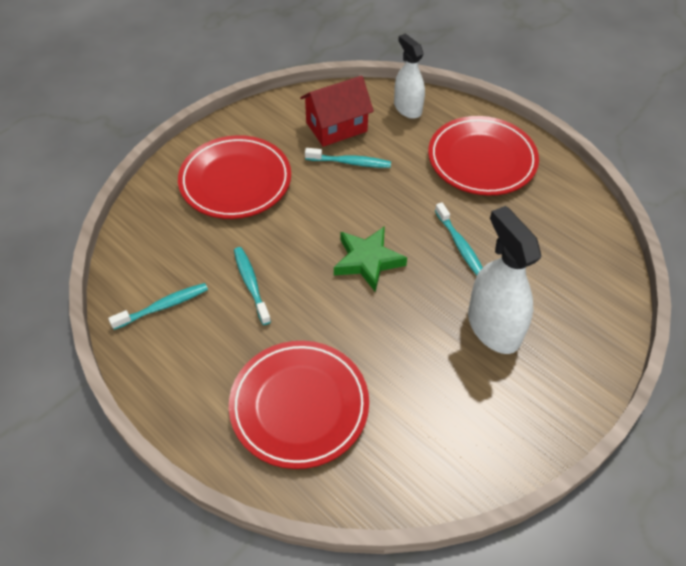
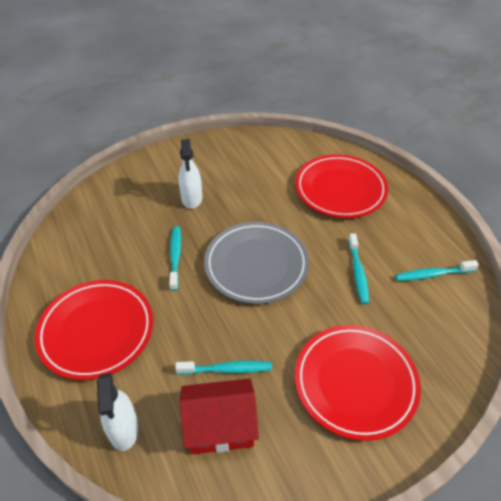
camera: 160 degrees left, 5 degrees down
(350, 162) = (227, 369): turquoise toothbrush -> turquoise toothbrush turned 150 degrees clockwise
(367, 261) = (256, 265): green star -> grey plate
(493, 327) = (192, 198): white spray bottle -> white spray bottle, size x0.66

